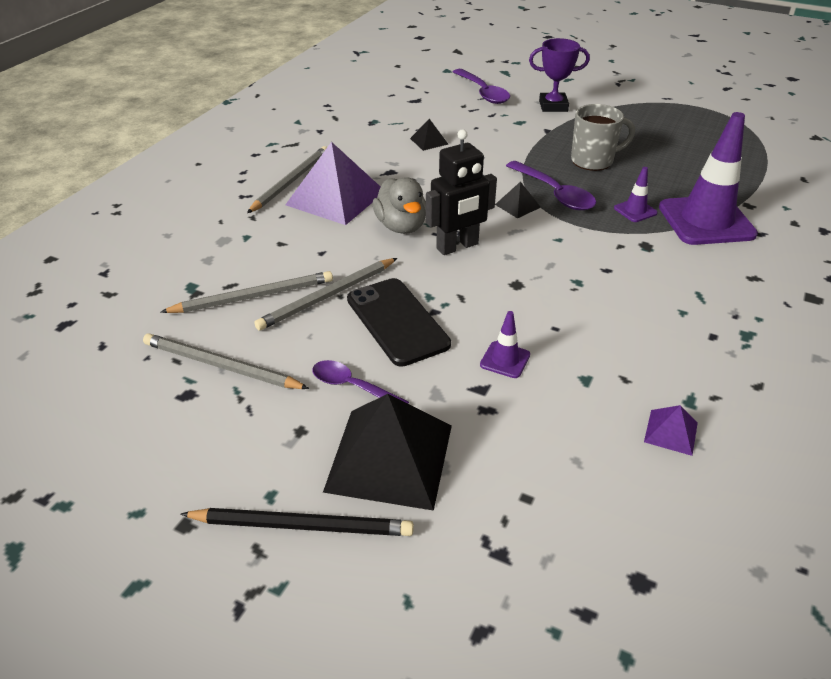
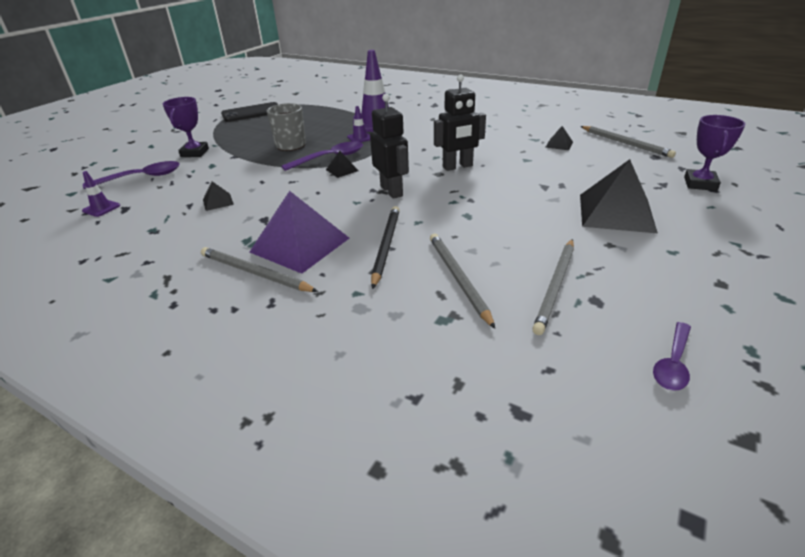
camera: 85 degrees left, 5 degrees down
(302, 525) = (687, 238): black pencil -> black pencil (386, 246)
(327, 296) = (456, 241): grey pencil -> grey pencil (625, 143)
(352, 386) = (558, 227): purple spoon -> purple spoon (673, 363)
(397, 321) = (484, 212): black phone -> black phone (252, 113)
(401, 226) = (358, 212): grey duck -> none
(505, 360) = (516, 179): purple traffic cone -> purple traffic cone (101, 208)
(505, 619) = (700, 184): none -> purple trophy
(543, 302) = (457, 167): none -> black robot
(671, 432) = (559, 144): purple pyramid -> black pyramid

